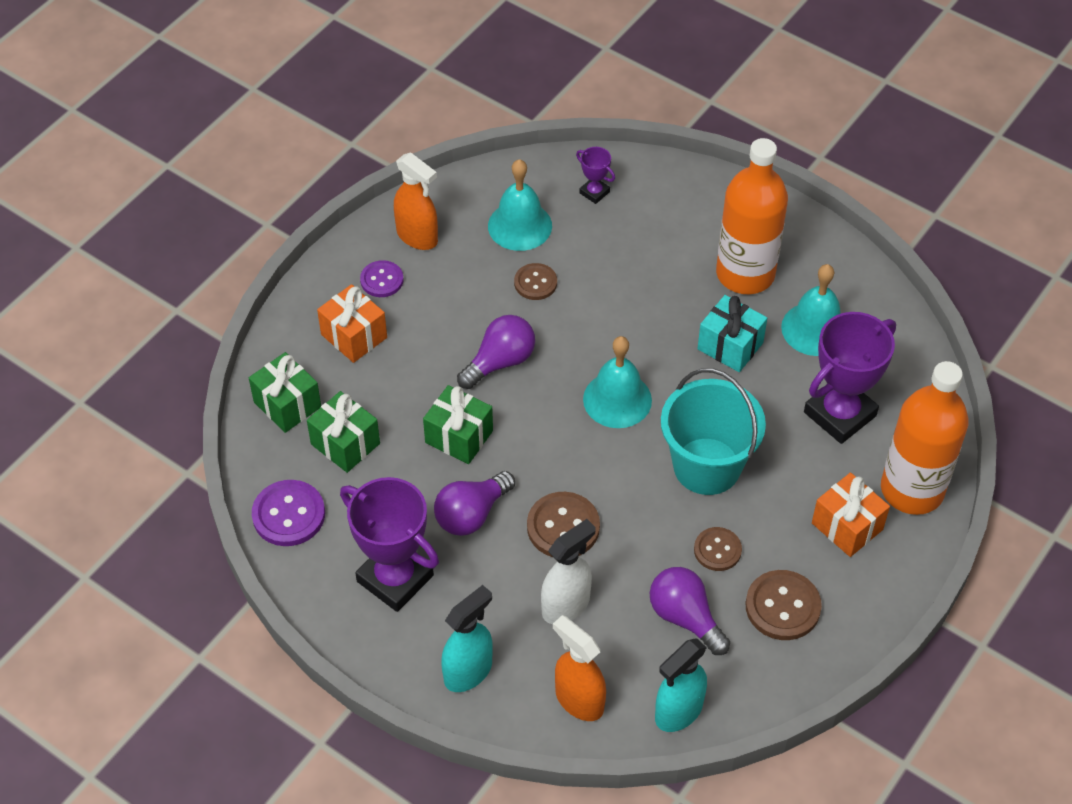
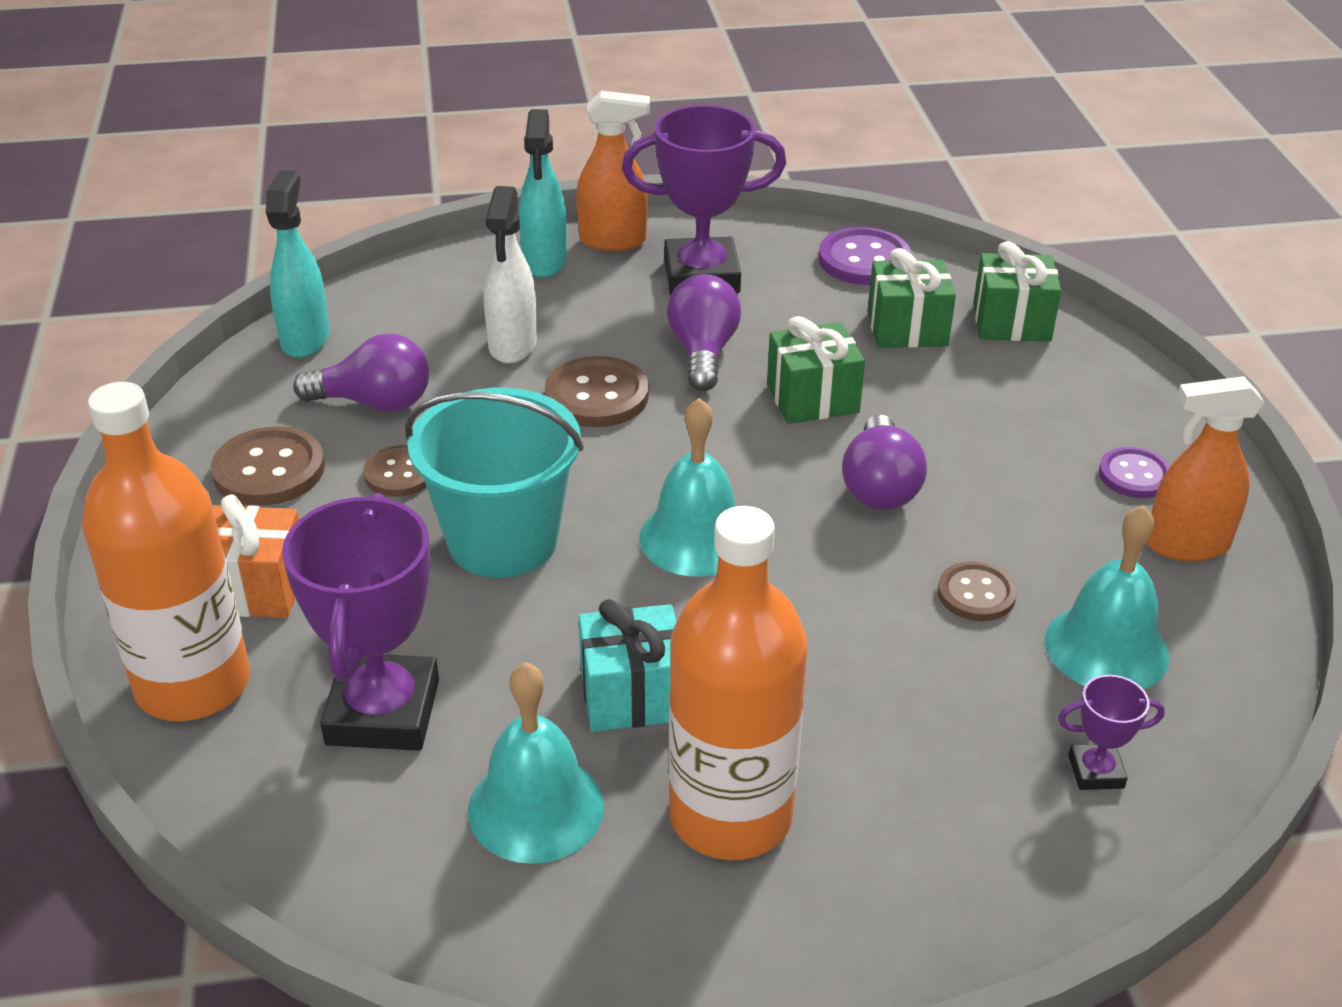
camera: 135 degrees right, 15 degrees down
(354, 336) = (1061, 409): orange gift -> none
(579, 700) = (416, 297): orange spray bottle -> orange spray bottle (613, 241)

